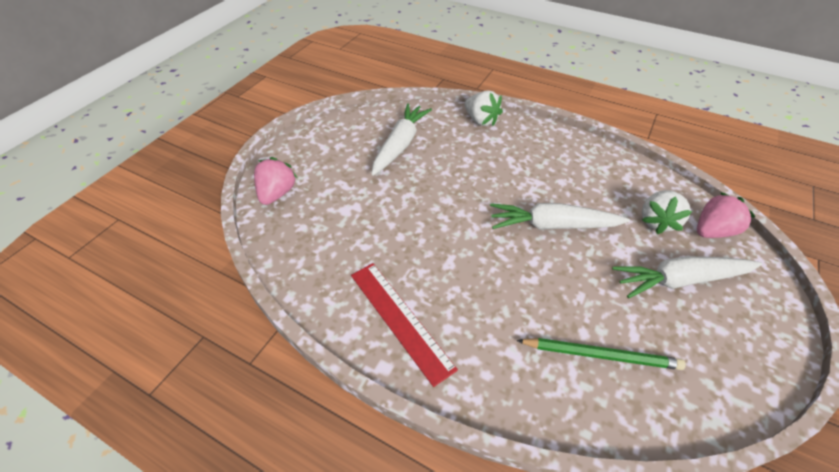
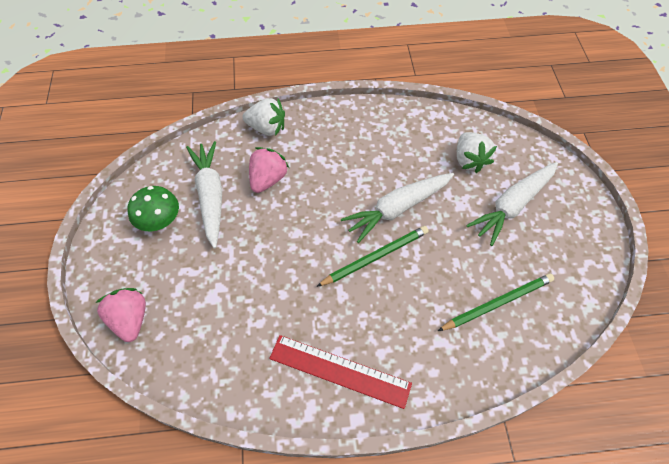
camera: 35 degrees left, 10 degrees up
(350, 143) = (159, 221): none -> green mushroom
(502, 251) = (375, 257): none -> green pencil
(712, 231) = (510, 147): pink strawberry -> pink strawberry (268, 179)

